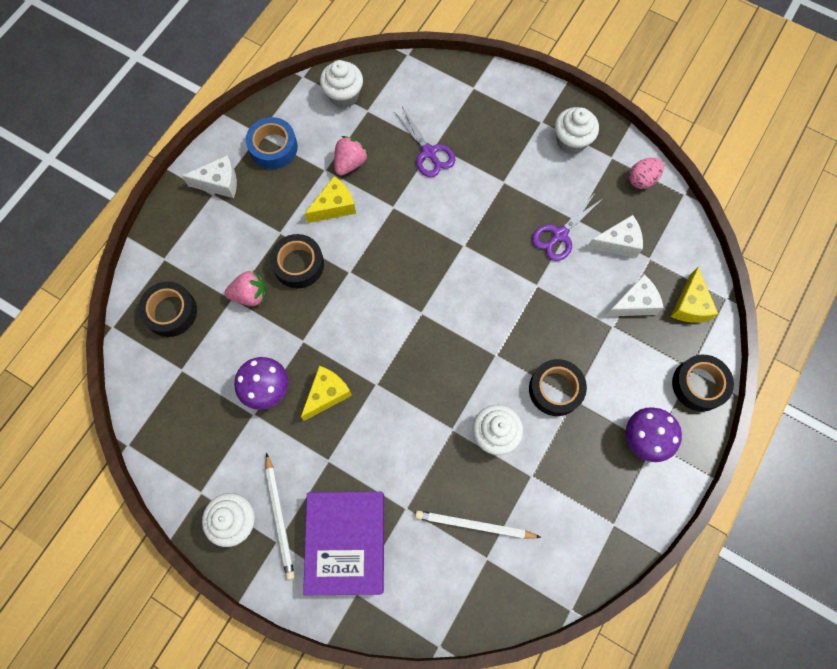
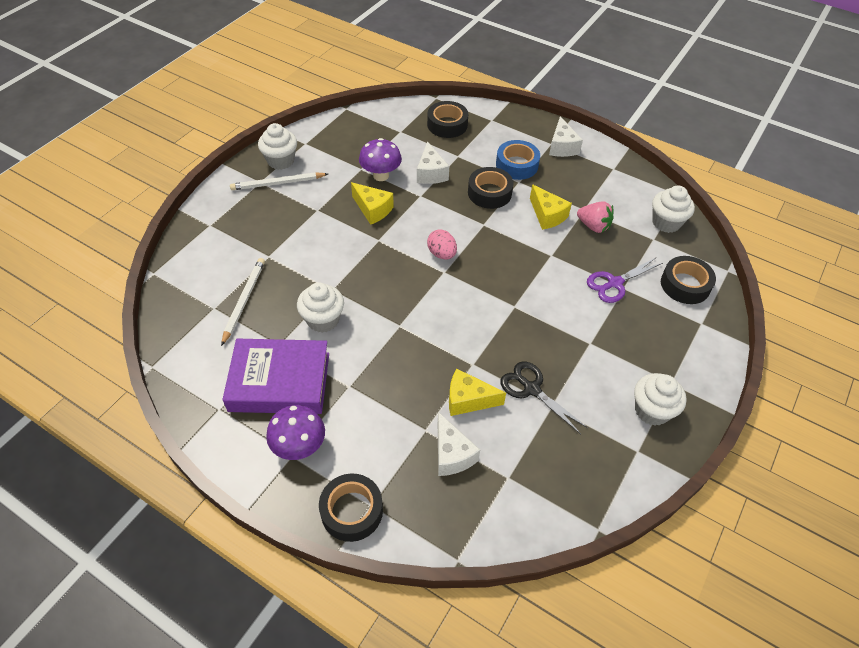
camera: 90 degrees right, 20 degrees down
(250, 295) = (461, 165): pink strawberry -> none
(273, 147) = (601, 177): blue tape -> blue tape (517, 165)
(346, 542) = (250, 219): purple book -> purple book (279, 381)
(555, 389) = (360, 371): black tape -> black tape (685, 285)
(559, 235) = (531, 389): purple scissors -> black scissors
(617, 243) = (526, 445): white cheese -> white cheese (430, 173)
(642, 179) = (612, 481): pink egg -> pink egg (441, 254)
(690, 305) = (449, 514): yellow cheese -> yellow cheese (468, 400)

